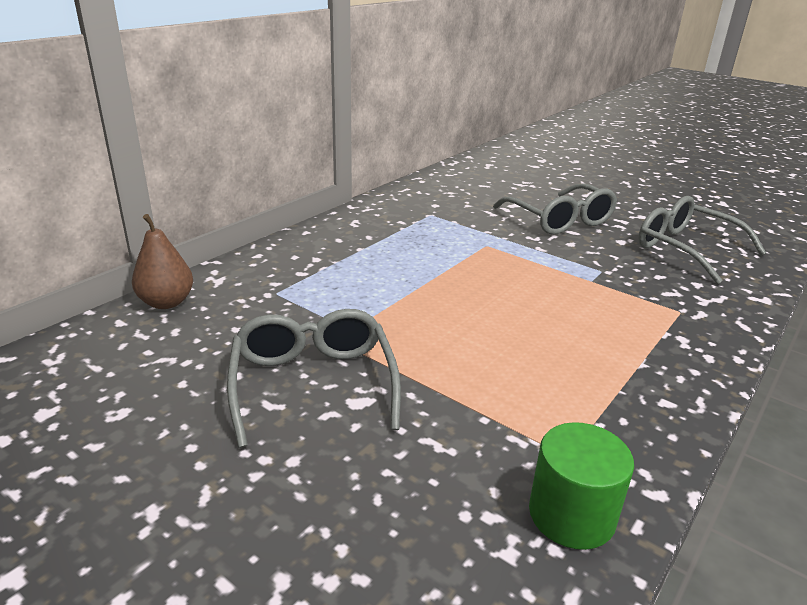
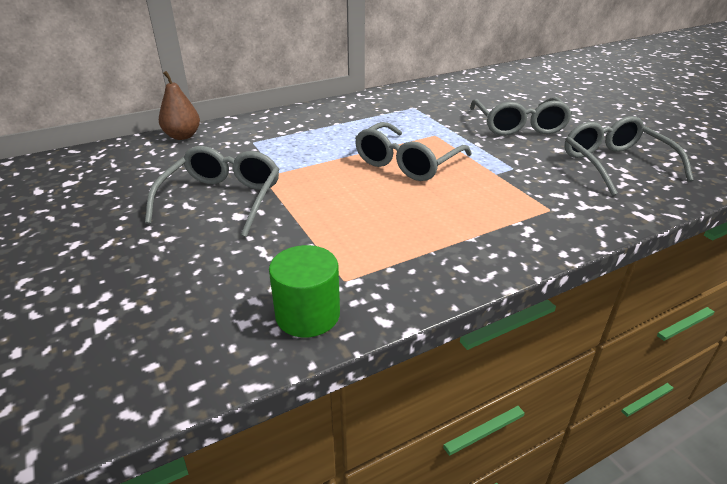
camera: 25 degrees right, 5 degrees up
(490, 286) = (407, 163): none -> grey glasses

